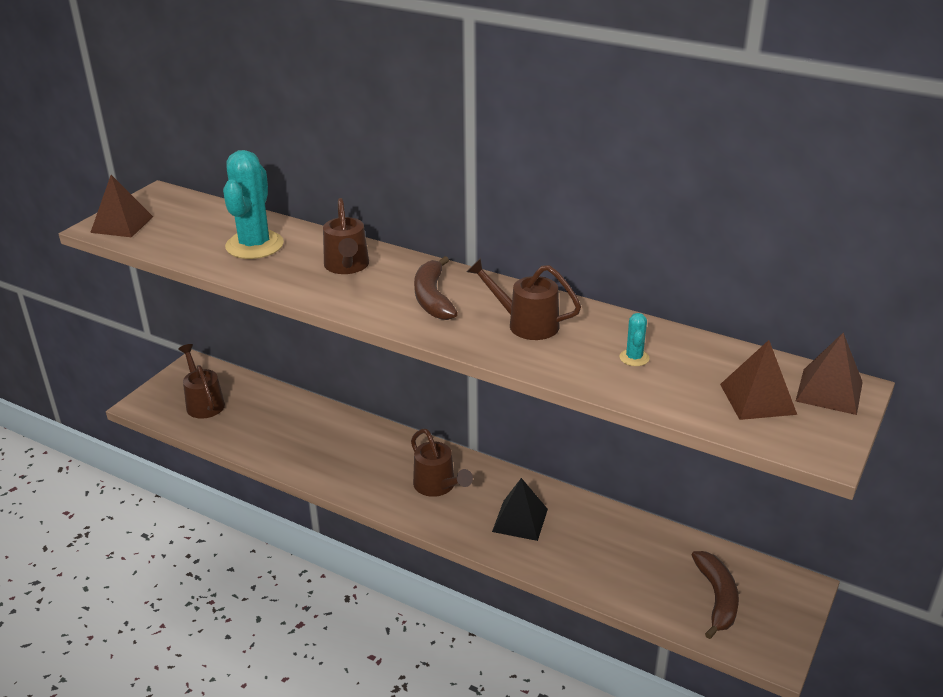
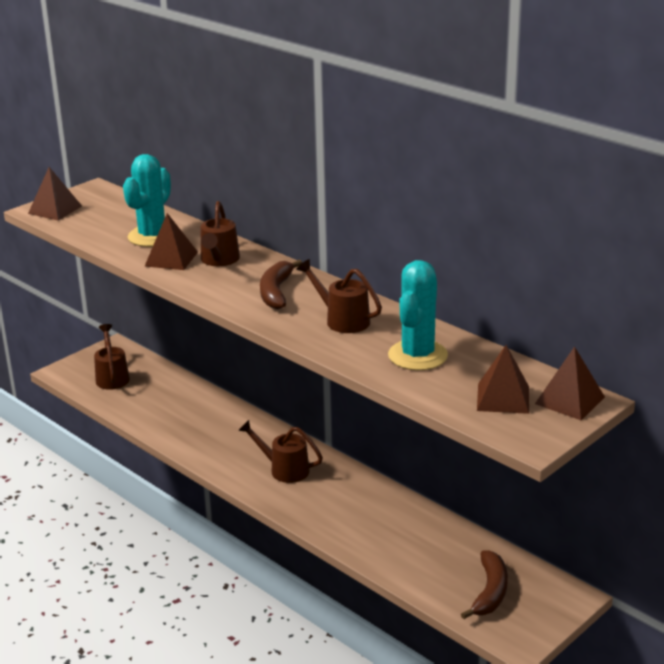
camera: 15 degrees right, 5 degrees down
(290, 271) = (171, 259): none -> brown pyramid
(438, 486) = (284, 469): brown watering can -> brown watering can turned 135 degrees clockwise
(520, 520) = (344, 506): black pyramid -> none
(634, 358) = (417, 355): turquoise cactus -> turquoise cactus, size x2.31

